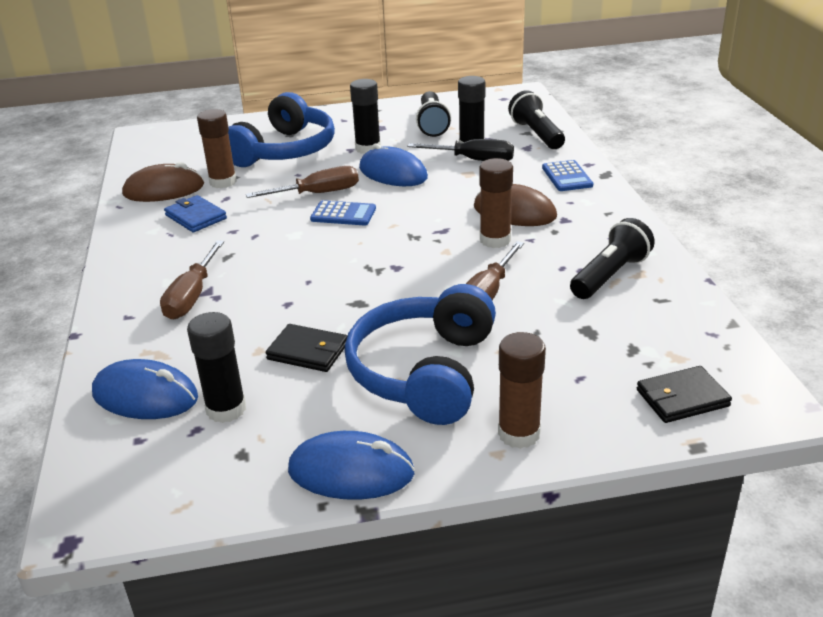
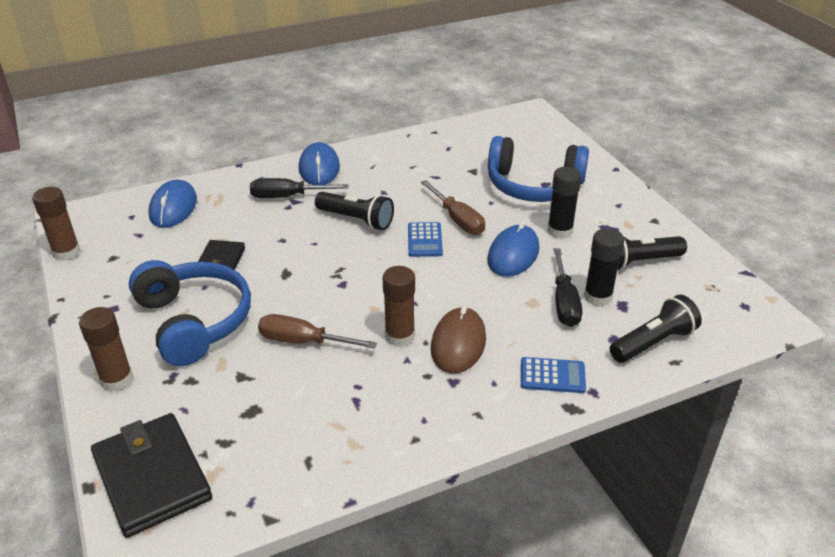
camera: 75 degrees right, 5 degrees up
(164, 190) = (439, 146): brown mouse -> none
(192, 296) = (288, 196): brown screwdriver -> black screwdriver
(195, 217) = (400, 170): blue wallet -> none
(223, 182) = (462, 169): brown glue stick -> brown glue stick (66, 252)
(226, 409) = (157, 241): black glue stick -> none
(351, 471) = (89, 305): blue mouse -> blue mouse (319, 168)
(424, 372) = (194, 321): blue headphones -> blue headphones turned 60 degrees clockwise
(567, 177) = (552, 376): blue calculator -> blue calculator turned 150 degrees counterclockwise
(610, 275) = (347, 421): black flashlight -> black flashlight (356, 220)
(682, 398) = (152, 477): black wallet -> black wallet, size x1.76

